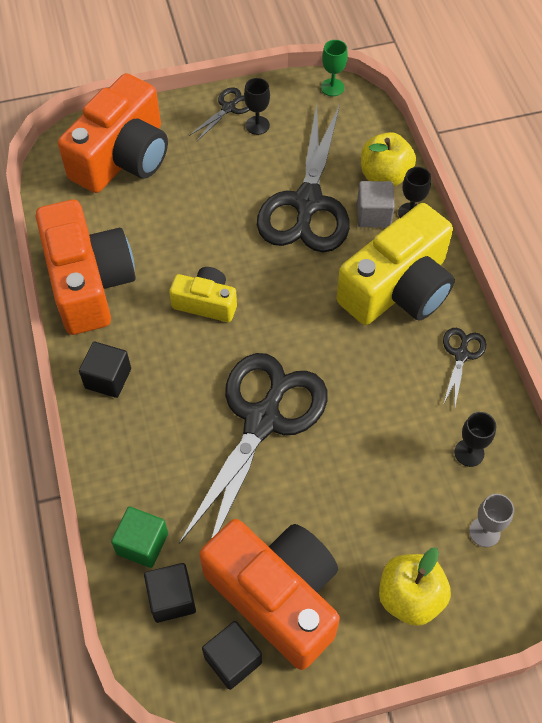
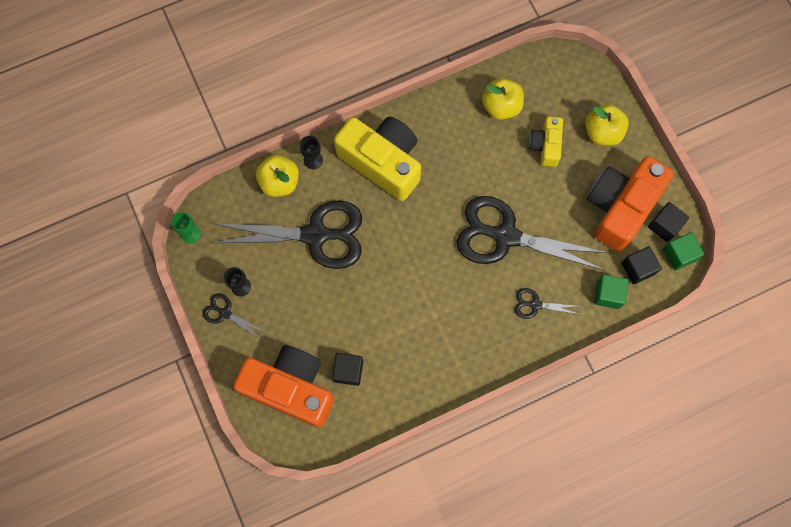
camera: 100 degrees left, 15 degrees up
(89, 282) = (417, 382): orange camera -> none
(108, 378) = (495, 347): black cube -> black cube (348, 371)
(179, 672) = (679, 254): none -> green cube
(206, 303) = (419, 292): yellow camera -> yellow camera (545, 145)
(373, 215) = (319, 186): grey cube -> none
(461, 355) = (429, 116): black scissors -> black scissors (535, 304)
(469, 453) = (501, 106): black goblet -> yellow apple
(484, 532) = (552, 94): grey goblet -> none

